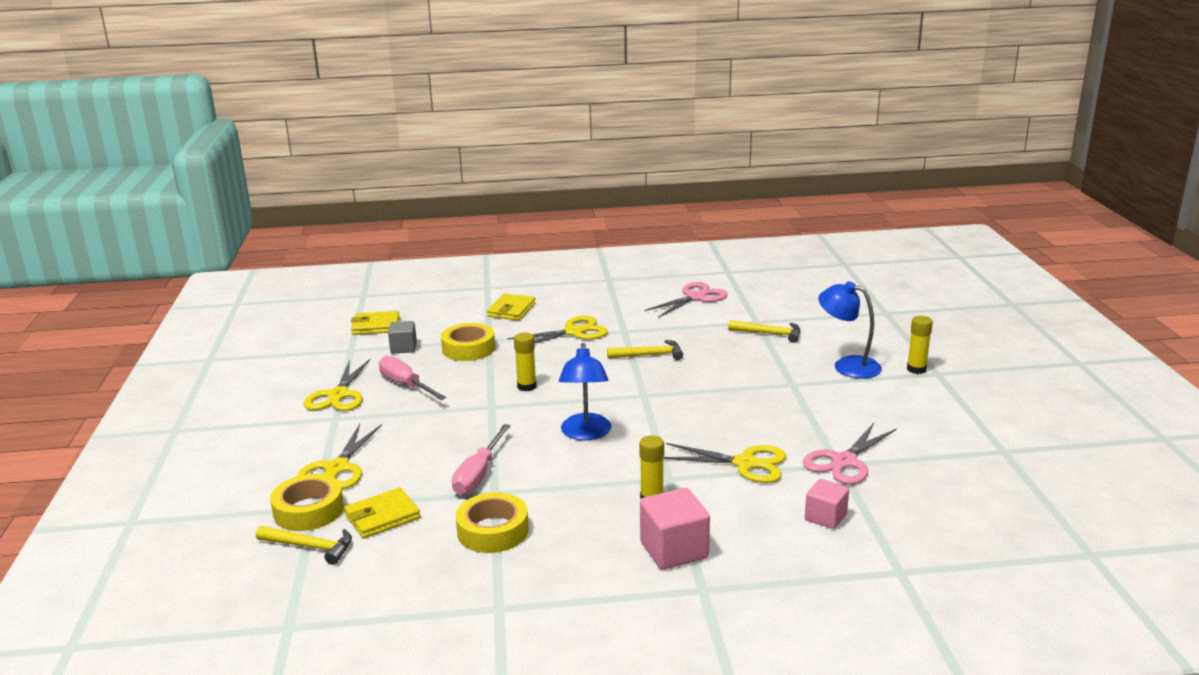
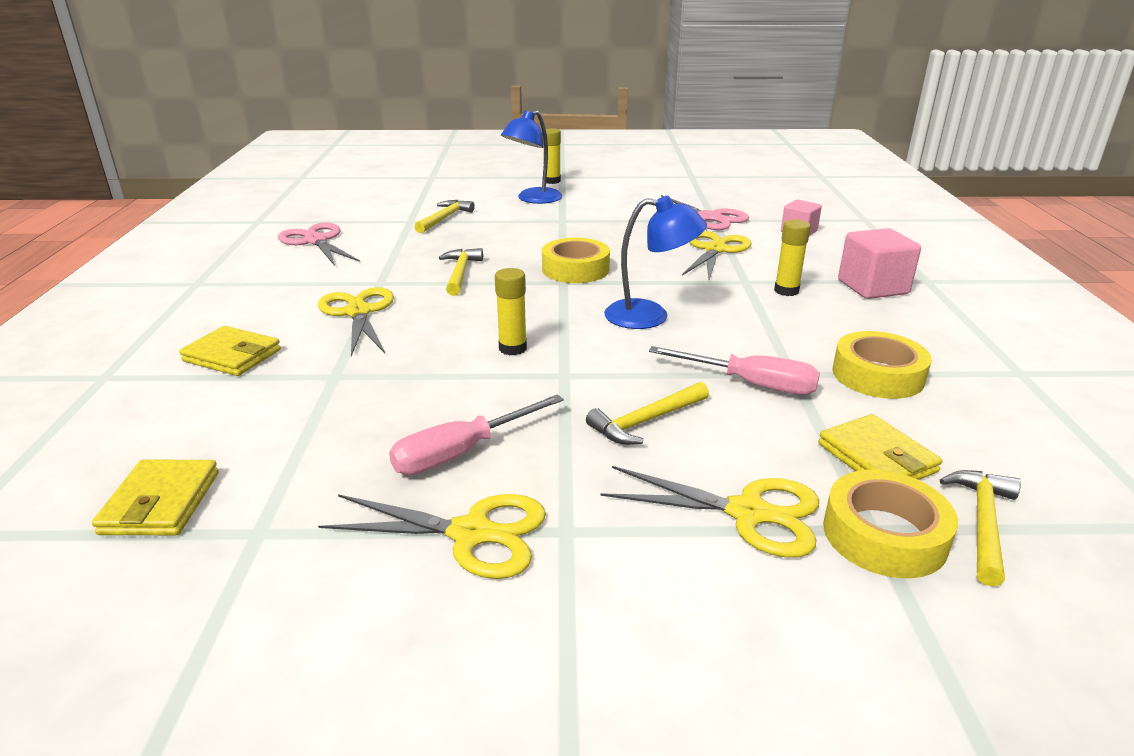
camera: 85 degrees left, 5 degrees up
(403, 348) = (302, 461): grey cube -> none
(433, 436) = (646, 421): none -> yellow hammer
(468, 349) = (354, 393): yellow tape -> yellow tape (575, 269)

